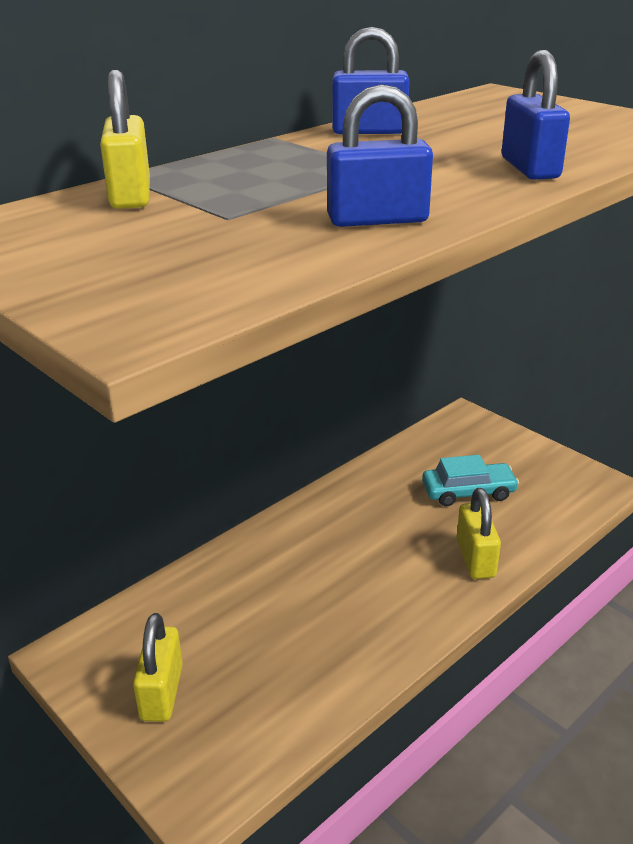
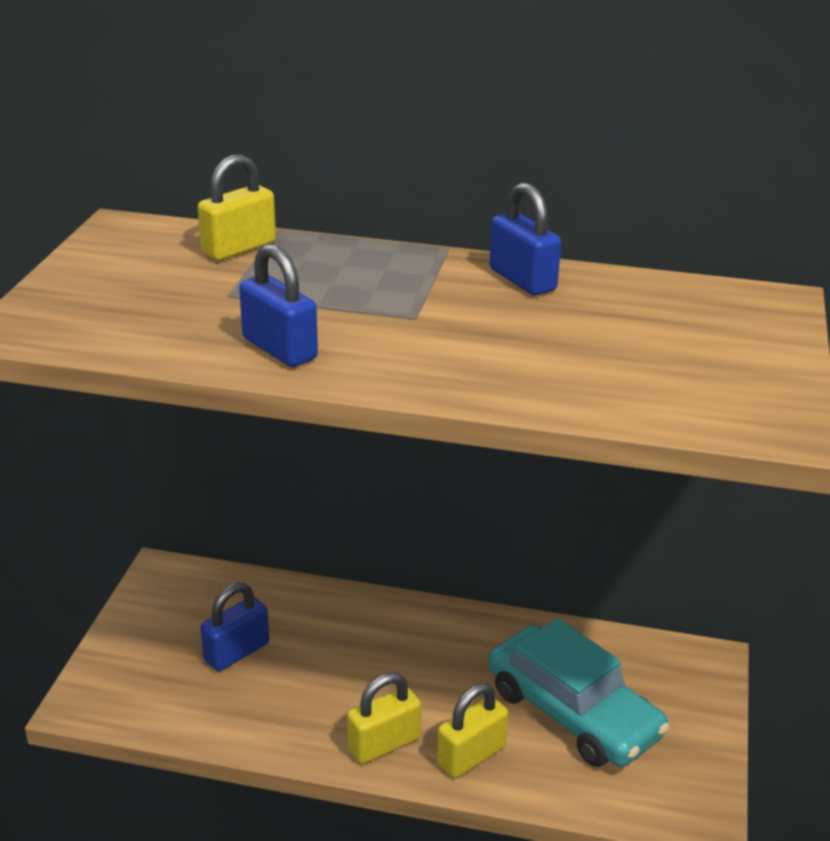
camera: 55 degrees right, 0 degrees up
(162, 692) = (161, 637): yellow padlock -> yellow padlock (384, 744)
(468, 492) = (573, 712): turquoise car -> turquoise car, size x1.70
(530, 168) = (497, 379): blue padlock -> blue padlock (237, 652)

